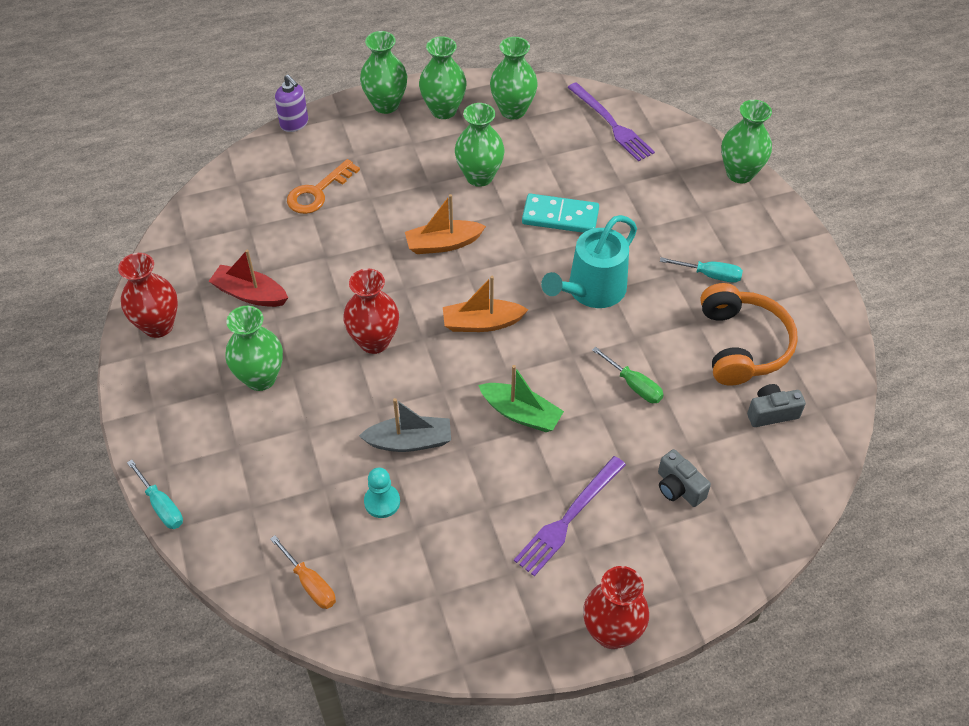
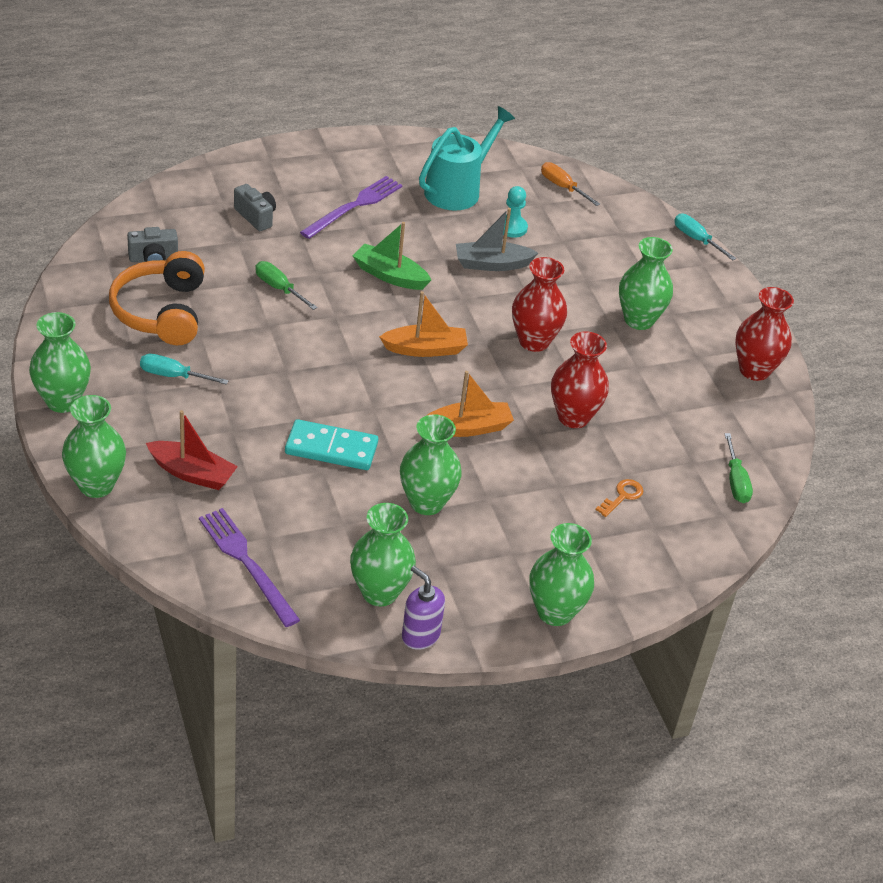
camera: 175 degrees right, 10 degrees down
(216, 211) = (735, 481): none -> green screwdriver
(250, 294) = (670, 392): red boat -> red boat (192, 473)
(294, 123) = (673, 590): purple soap dispenser -> purple soap dispenser (420, 635)
(317, 192) = (622, 496): orange key -> orange key, size x0.59
(443, 110) = (475, 598): green vase -> green vase (63, 401)
(591, 290) = (306, 370): turquoise watering can -> turquoise watering can (457, 190)
(611, 632) = (329, 145): red vase -> red vase (573, 417)

